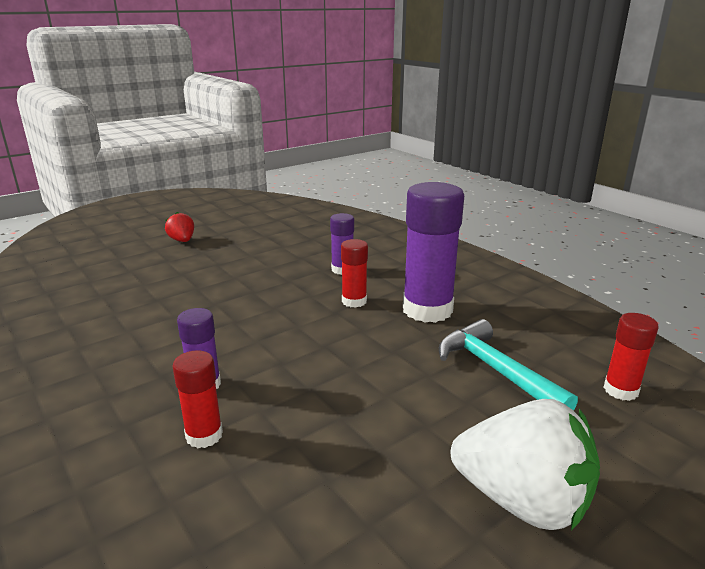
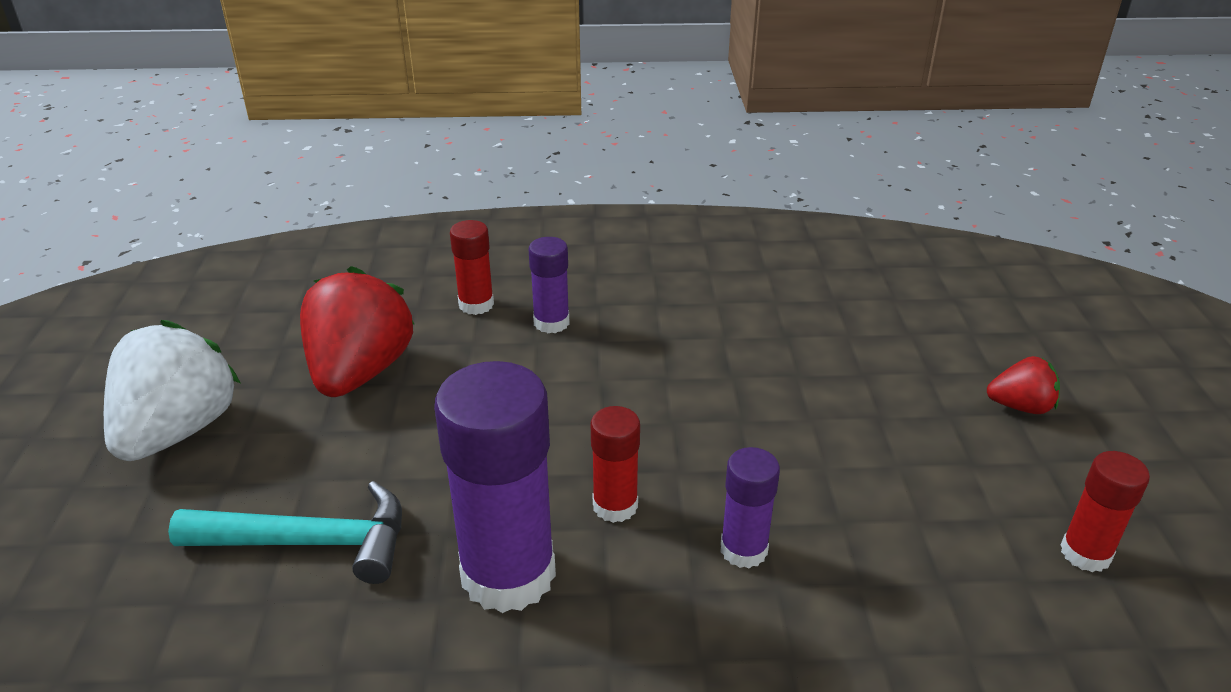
camera: 125 degrees right, 10 degrees up
(351, 445) = (360, 372): none -> red strawberry
(522, 501) = (179, 431): white strawberry -> white strawberry turned 135 degrees clockwise
(620, 390) = (128, 635): red glue stick -> red glue stick (1085, 553)

